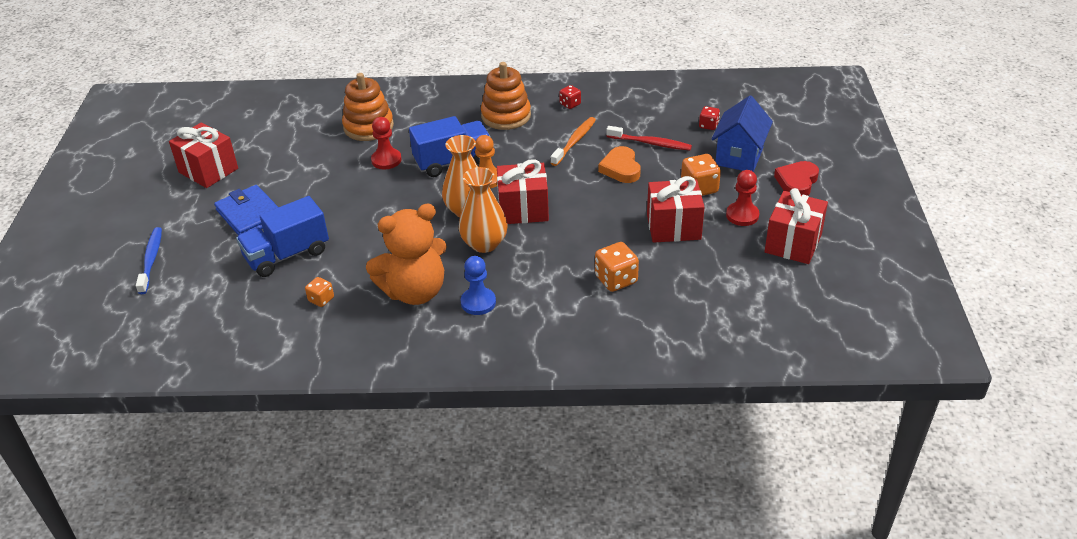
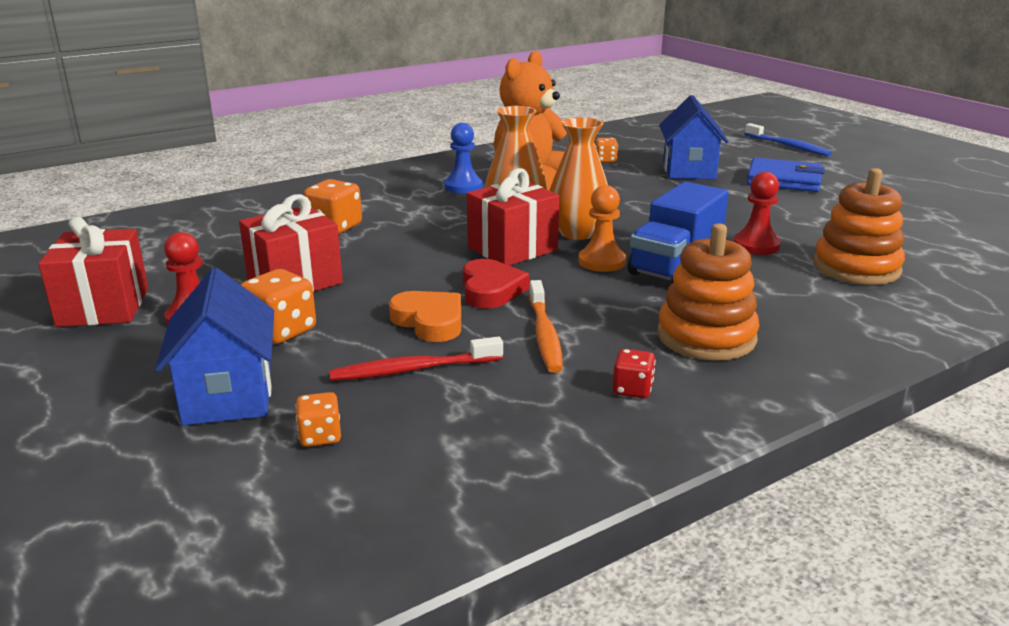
camera: 145 degrees right, 15 degrees down
(208, 170) = (907, 192): red gift -> none
(287, 255) = (689, 170): blue truck -> blue house
(708, 125) = (320, 436): red dice -> orange dice
(797, 182) = (100, 386): red heart -> red heart (491, 290)

